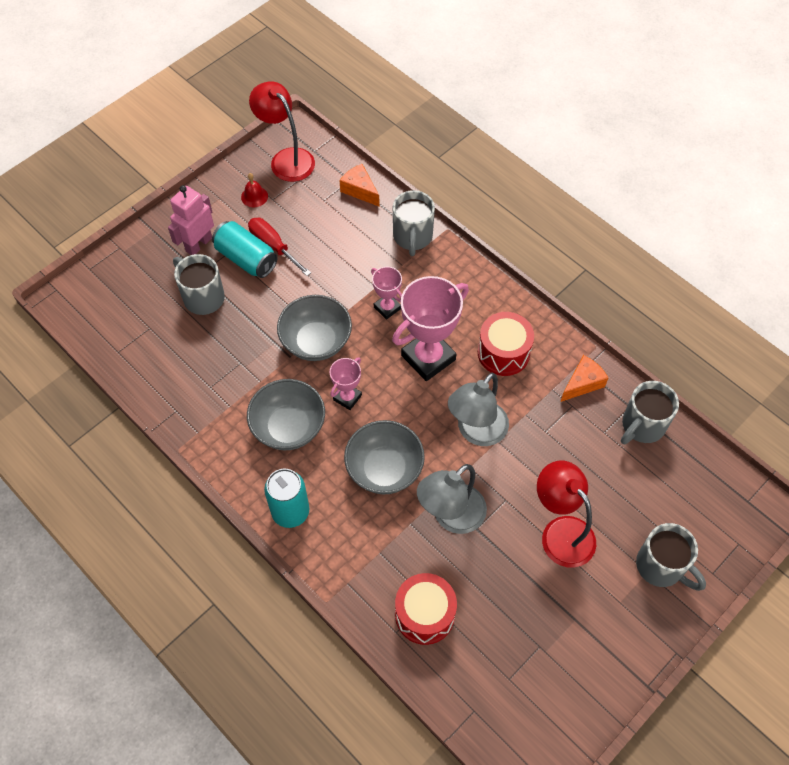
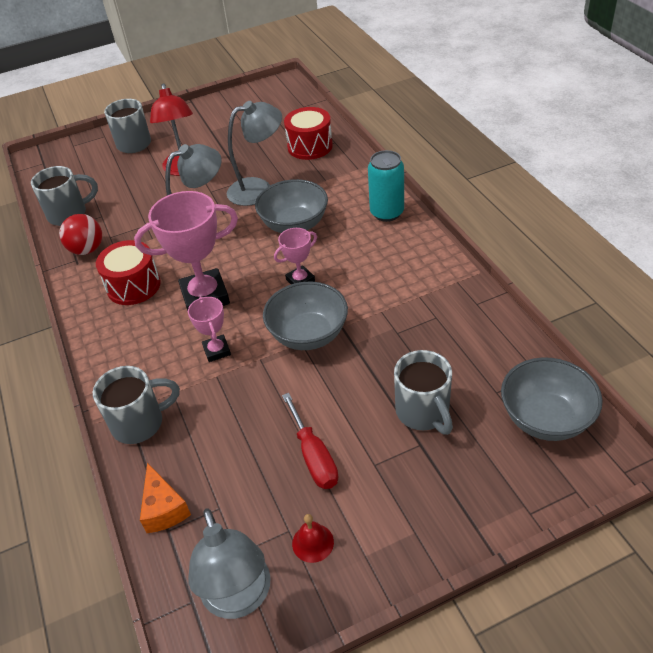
camera: 155 degrees left, 15 degrees down
(198, 244) = (413, 486): pink robot -> none
(246, 258) = (354, 449): turquoise can -> none
(286, 159) = (239, 599): red lamp -> grey lamp
(288, 427) = (366, 268): grey bowl -> grey bowl (545, 418)
(412, 237) = (140, 423): grey mug -> grey mug turned 45 degrees clockwise
(582, 383) = (87, 249): orange cheese -> red ball

